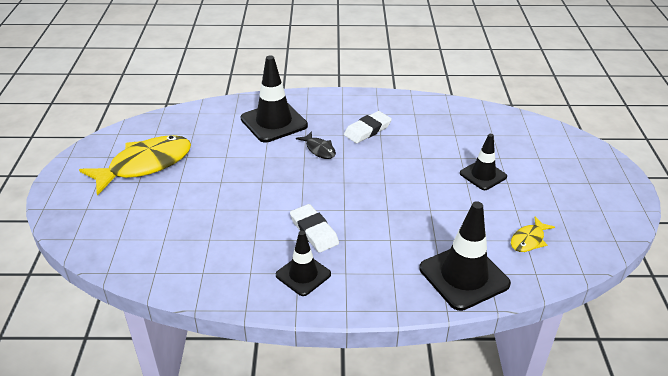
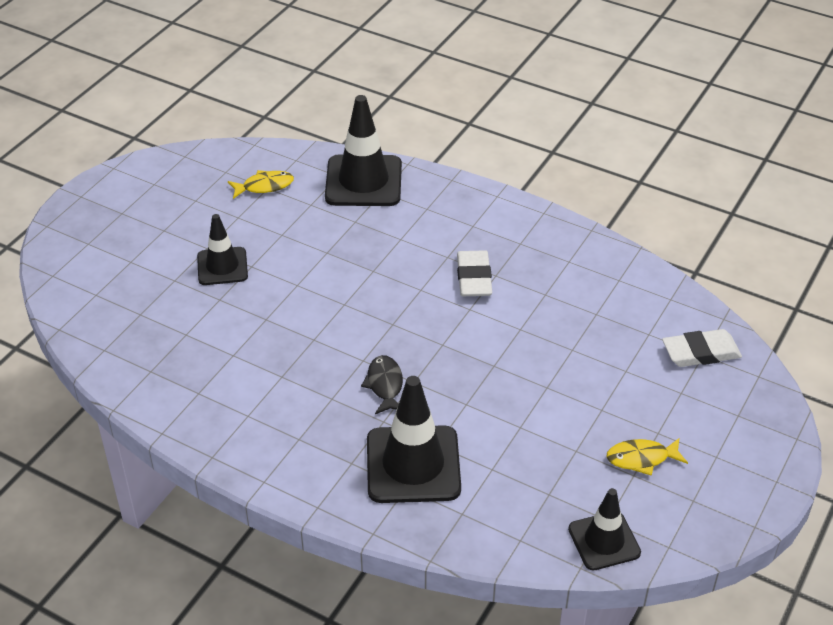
camera: 150 degrees left, 5 degrees up
(145, 165) = (641, 458): yellow fish -> yellow fish, size x0.47
(303, 275) = (516, 239): black traffic cone -> black traffic cone (604, 541)
(367, 130) = (292, 391): white eraser -> white eraser (700, 352)

